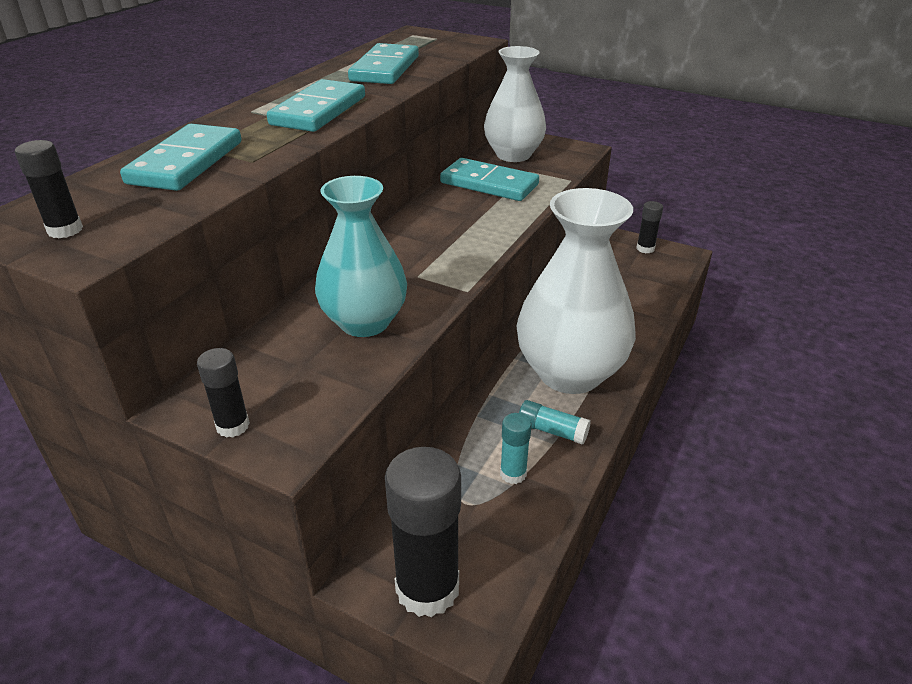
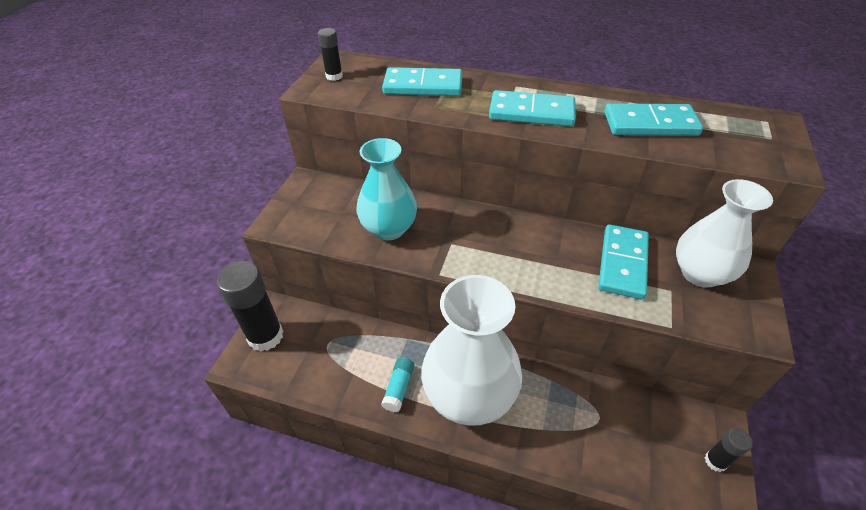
camera: 80 degrees right, 10 degrees up
(233, 426) = (291, 201): black glue stick -> none
(513, 473) = (354, 367): turquoise glue stick -> none

